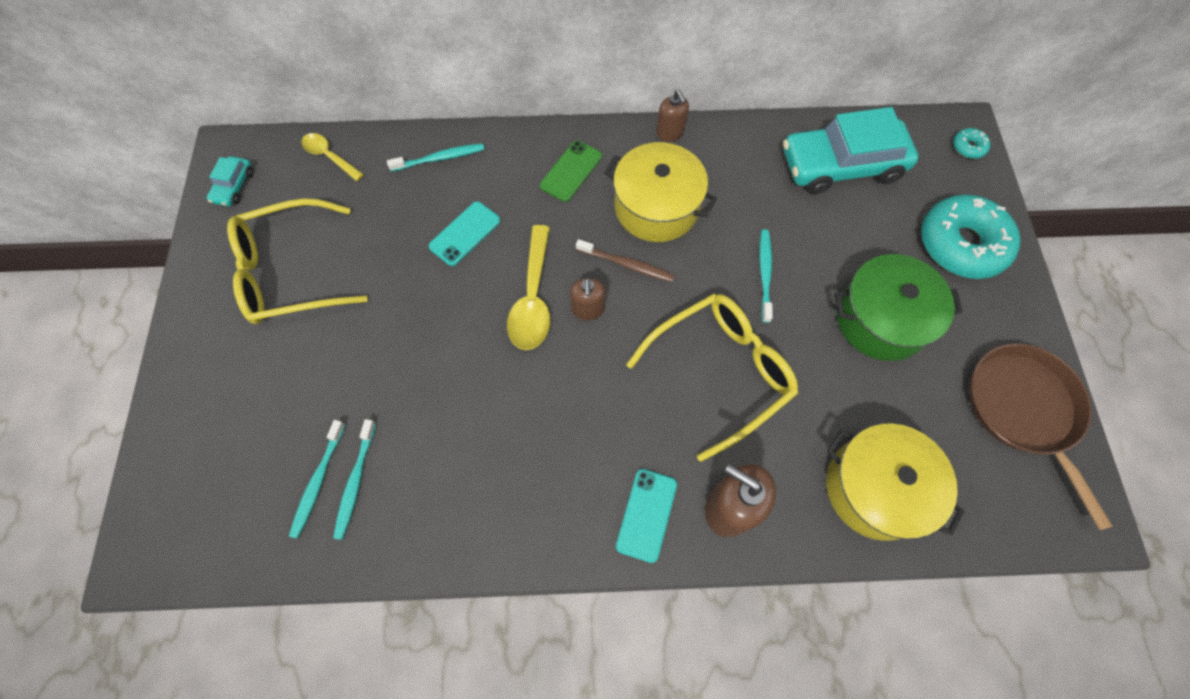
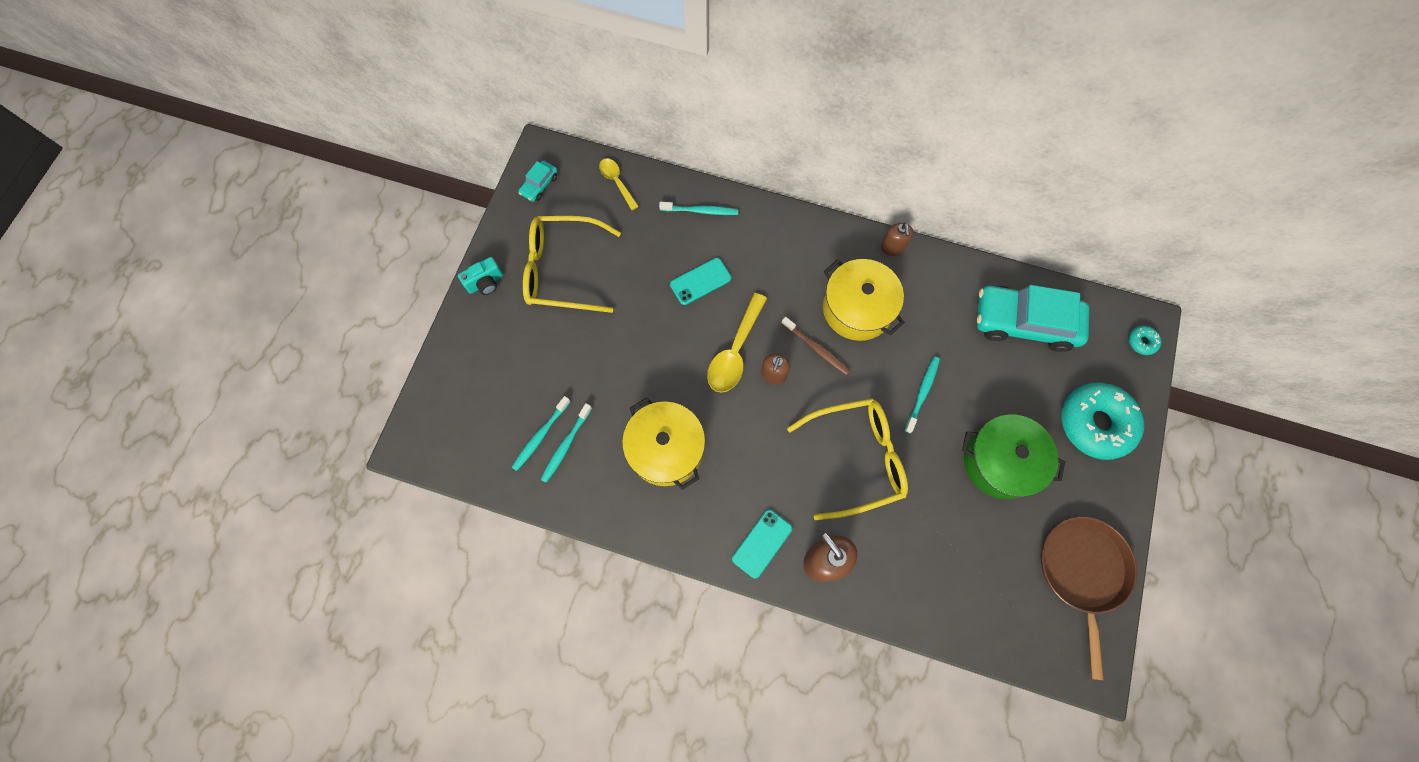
camera: 20 degrees right, 5 degrees up
(194, 318) = (485, 282): none -> turquoise camera
(571, 171) = (800, 255): green phone -> none
(875, 488) = (938, 587): yellow pot -> yellow pot (666, 449)

